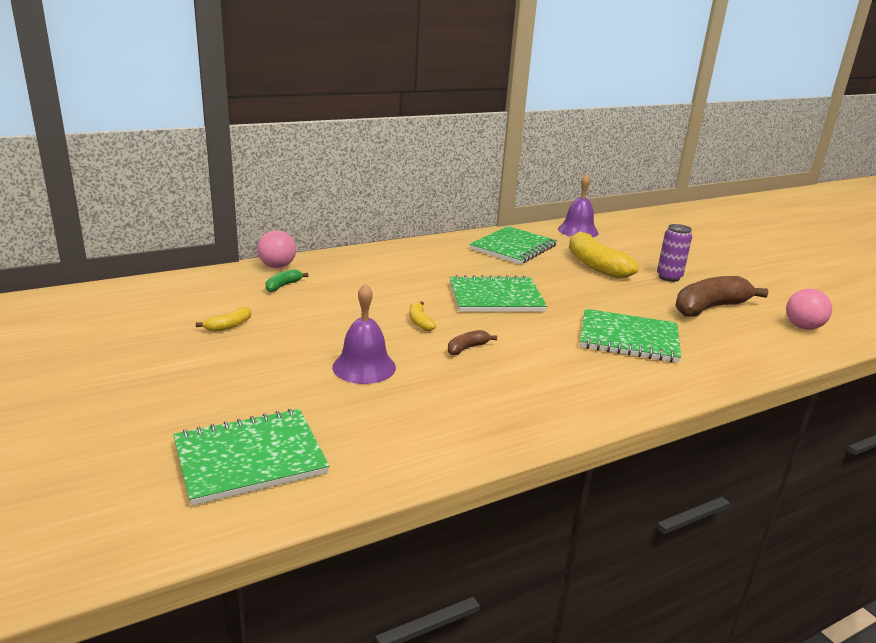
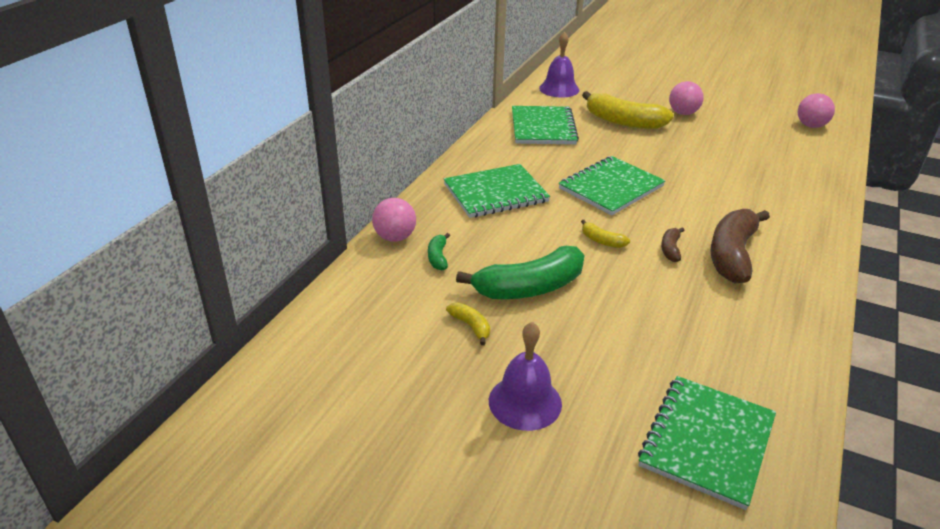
camera: 35 degrees left, 10 degrees up
(229, 326) = (471, 326): yellow banana -> yellow banana turned 45 degrees counterclockwise
(310, 324) = (529, 287): none -> green banana
(364, 367) = (637, 308): purple bell -> purple bell (525, 402)
(628, 338) = (744, 185): green notebook -> green notebook (495, 193)
(669, 277) = (683, 113): purple can -> pink ball
(709, 308) = (744, 132): brown banana -> brown banana (732, 255)

